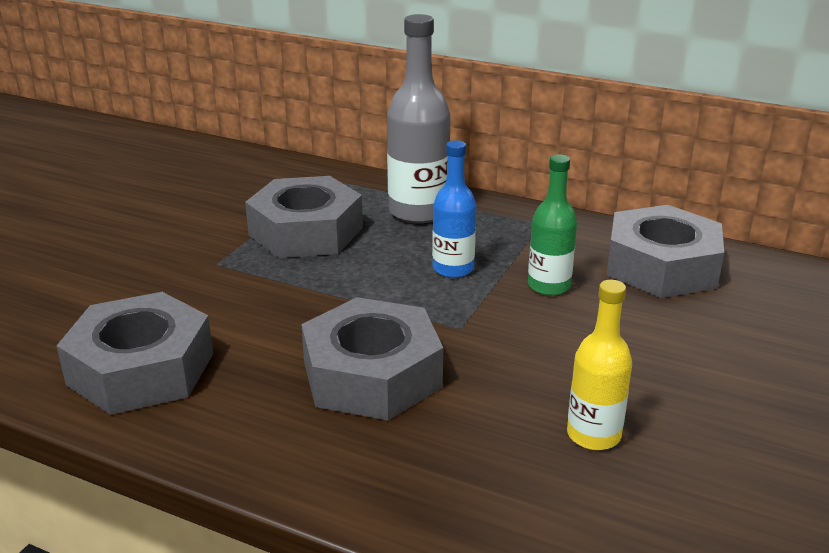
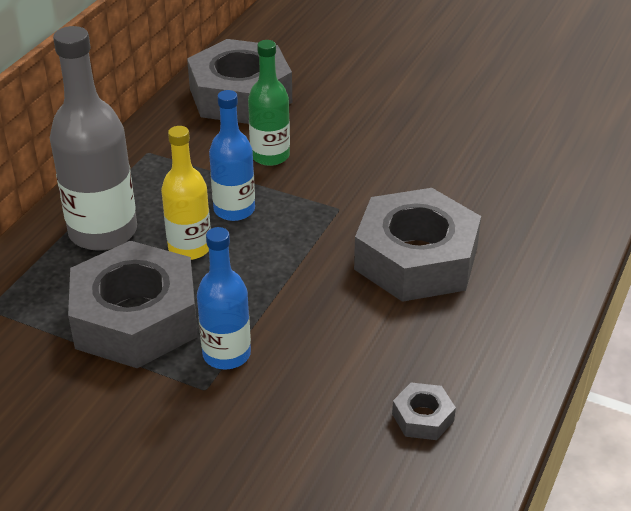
camera: 90 degrees left, 10 degrees up
(141, 369) = (423, 417): grey nut -> grey nut, size x0.41
(253, 271) = (226, 354): none -> blue bottle
(593, 435) = (476, 152): yellow bottle -> yellow bottle (190, 248)

